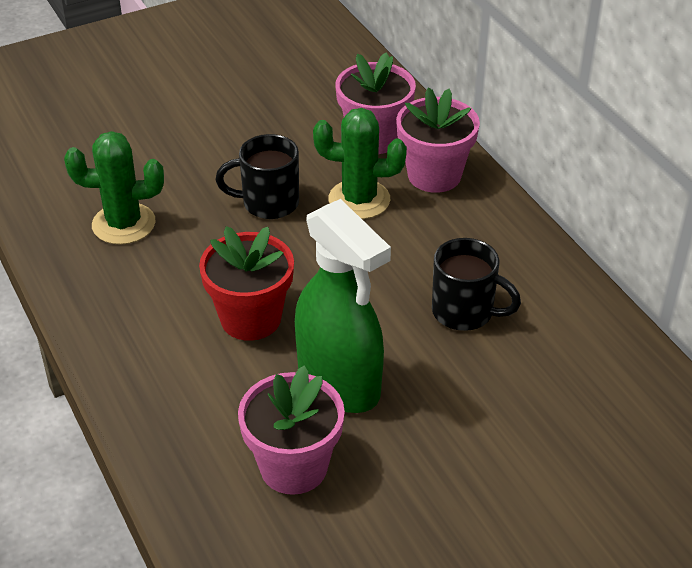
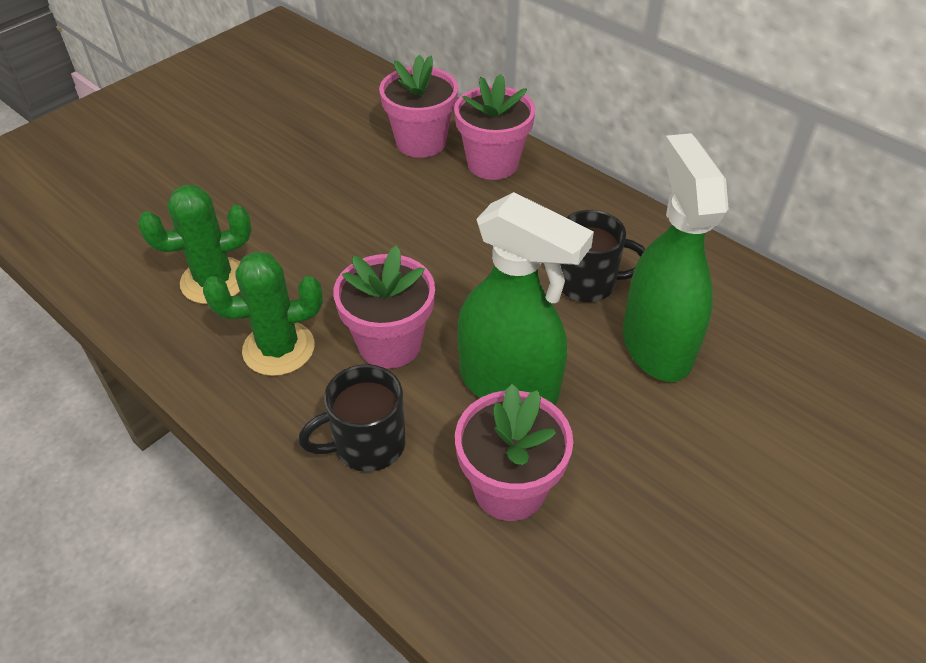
camera: 20 degrees left, 5 degrees up
(250, 318) = (390, 344): red flower pot -> pink flower pot
(268, 203) = (351, 225): black mug -> black mug (367, 445)
(359, 200) = (436, 201): green cactus -> green cactus (278, 348)
(499, 385) = (656, 345): none -> green spray bottle

